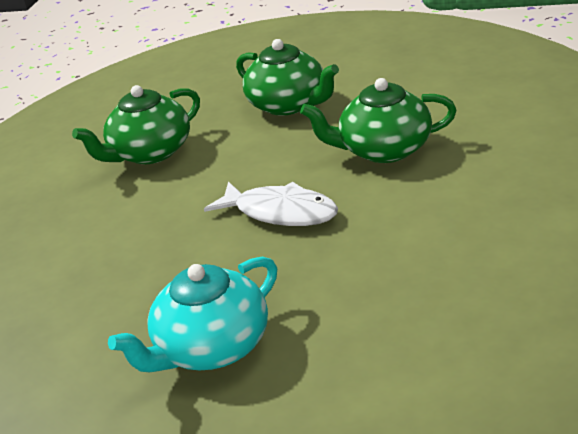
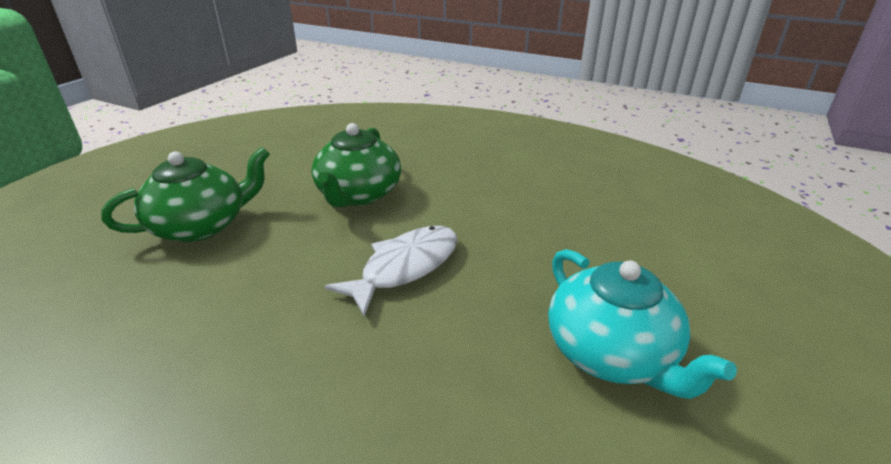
camera: 80 degrees left, 0 degrees up
(150, 152) = (148, 354): green teapot -> none

